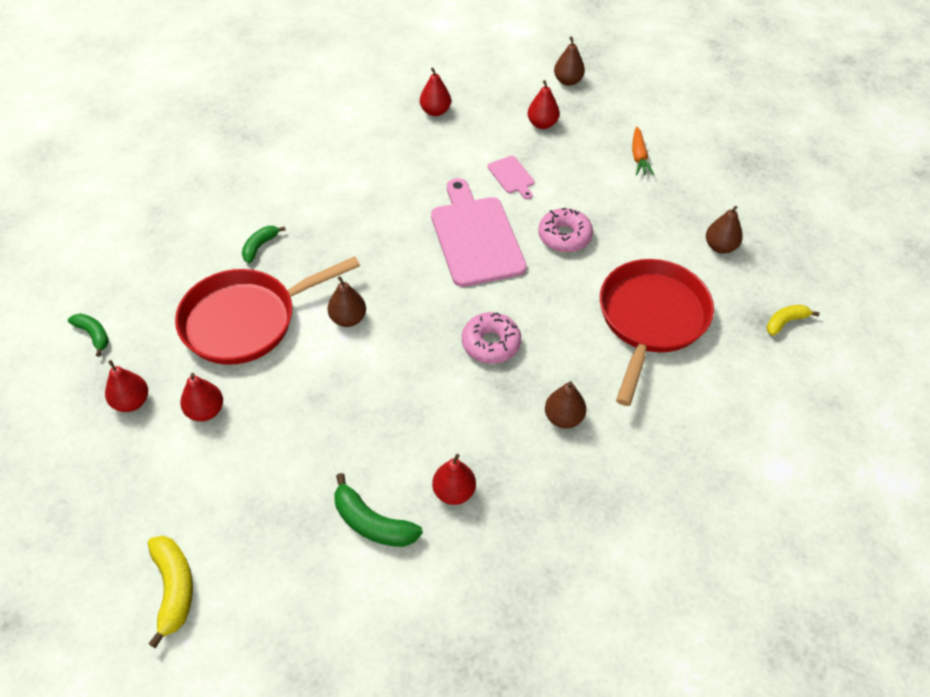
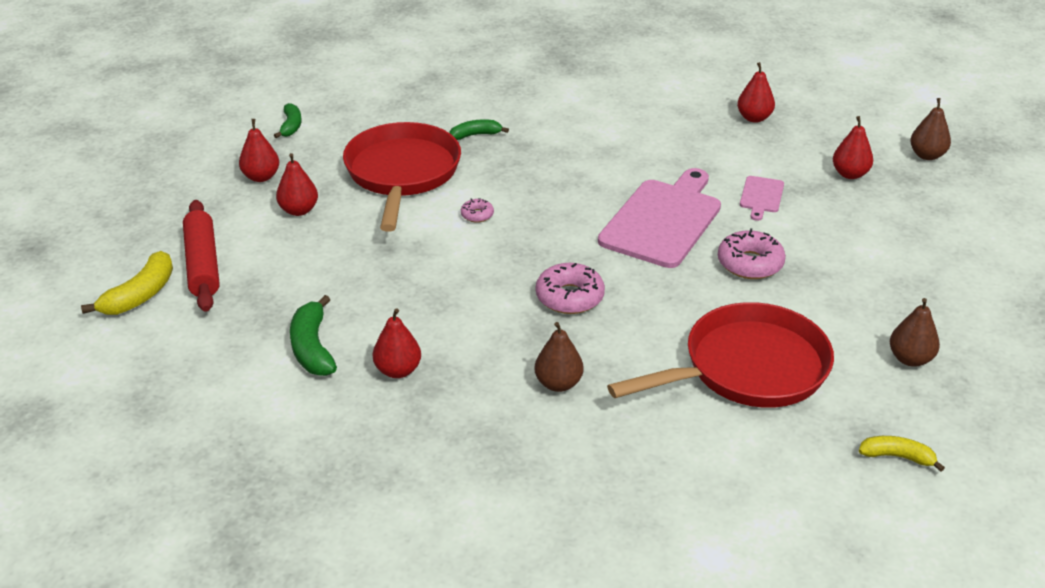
camera: 45 degrees right, 15 degrees down
(190, 519) = (202, 264): none -> red rolling pin
(247, 320) = (402, 174): red pan -> red pan turned 75 degrees clockwise
(348, 319) = (477, 215): brown pear -> pink donut
(639, 156) = (921, 246): orange carrot -> none

